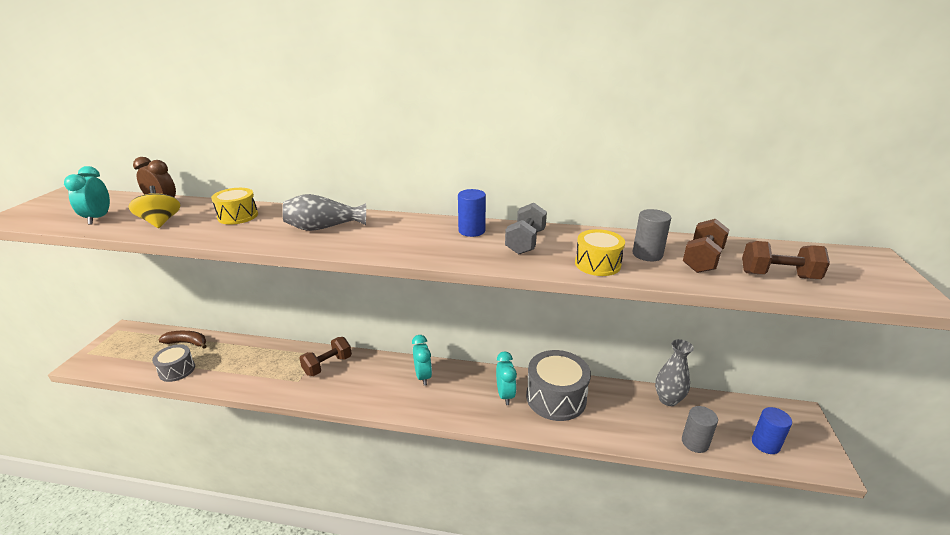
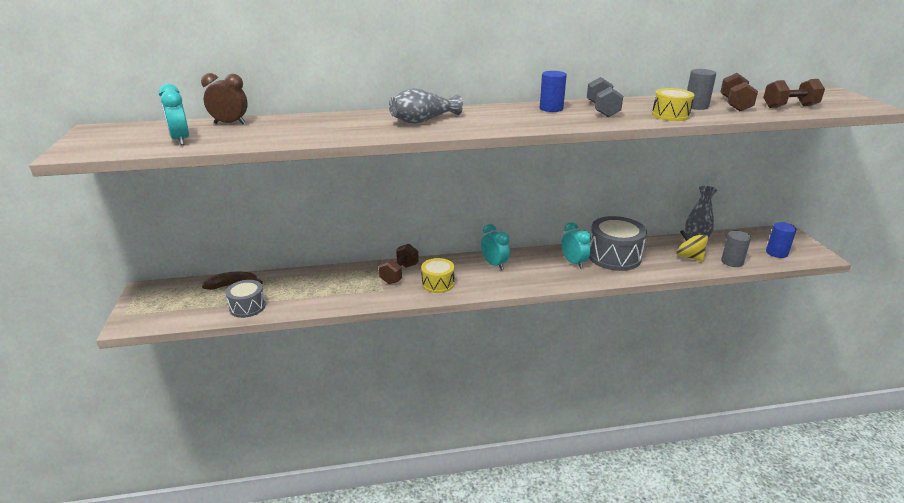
camera: 20 degrees left, 0 degrees up
(160, 222) = (256, 135): yellow spinning top -> yellow spinning top (689, 257)
(238, 216) = (327, 123): yellow drum -> yellow drum (438, 283)

